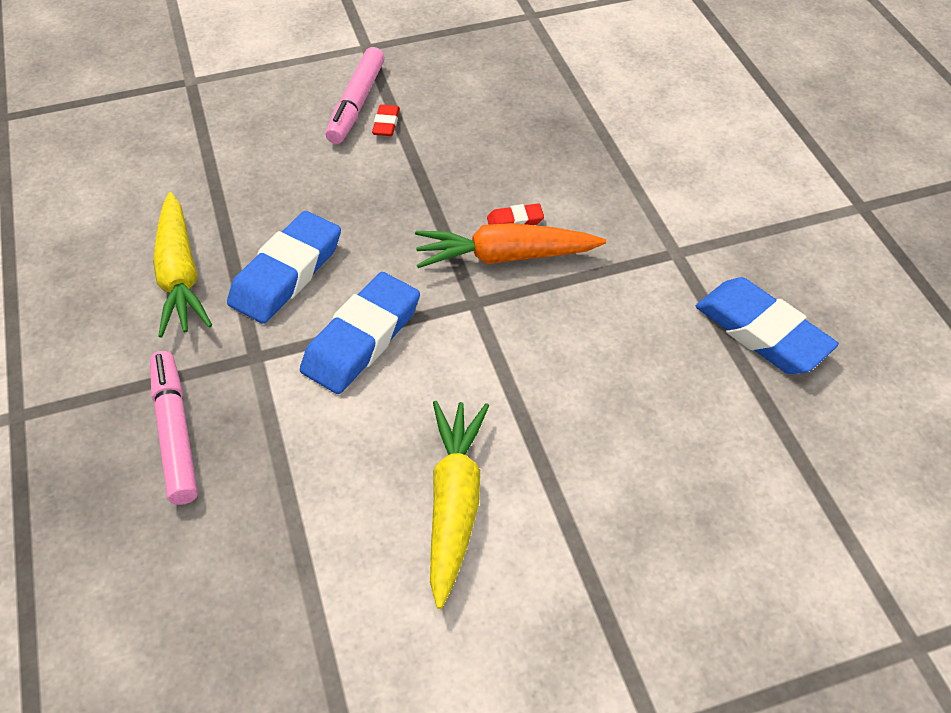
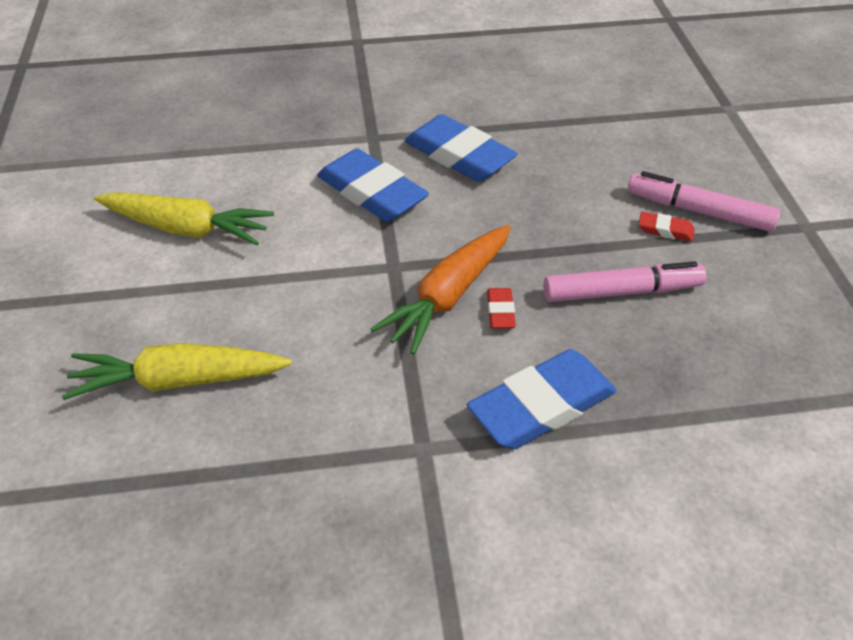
camera: 100 degrees right, 5 degrees down
(175, 432) = (315, 101): pink marker -> pink marker (622, 292)
(180, 275) = (470, 102): yellow carrot -> yellow carrot (179, 381)
(505, 256) = (448, 296): orange carrot -> orange carrot turned 150 degrees counterclockwise
(762, 332) = (276, 502): blue eraser -> blue eraser (542, 406)

